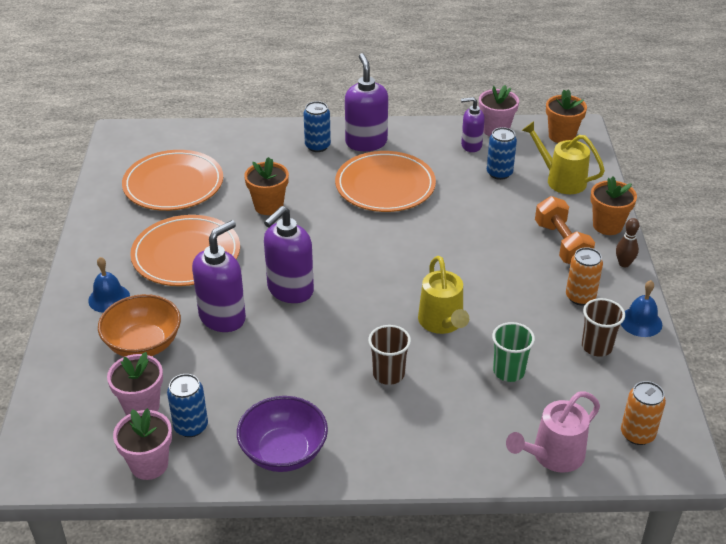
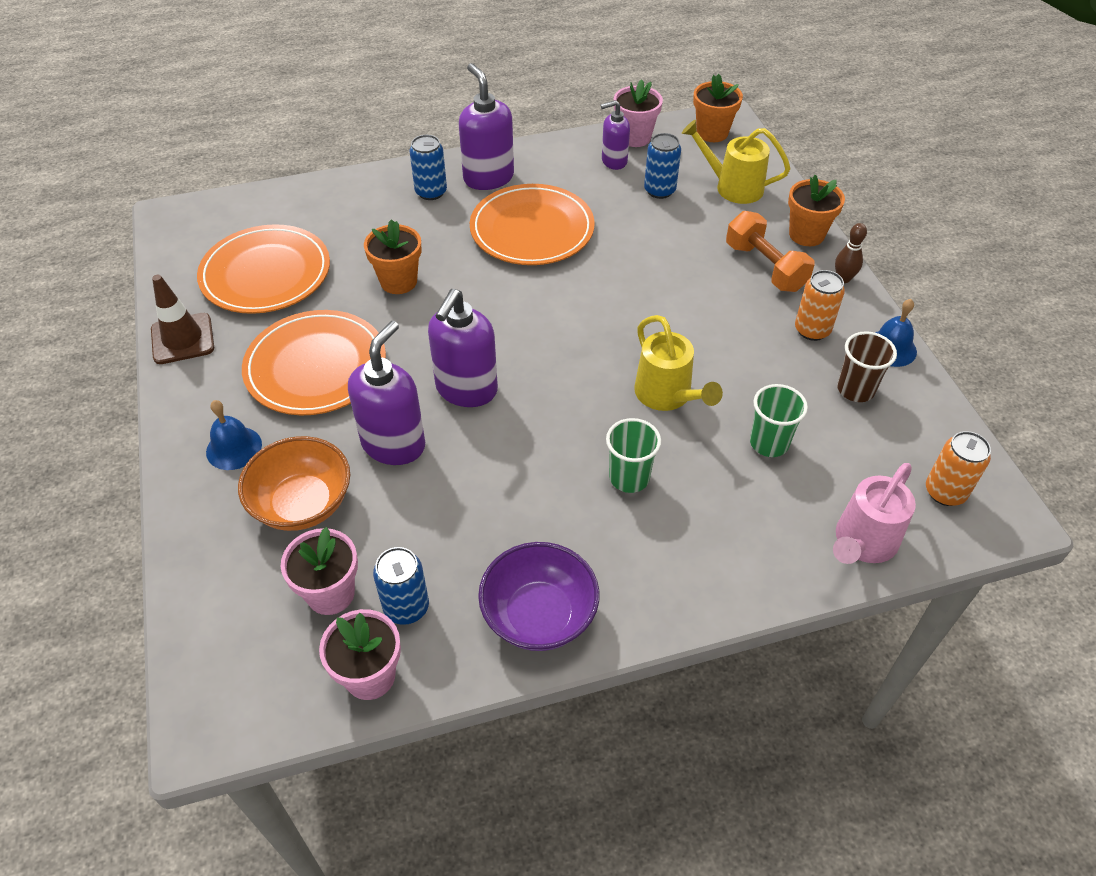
camera: 15 degrees left, 10 degrees up
(99, 219) = (182, 339): none -> brown traffic cone
(388, 374) = (629, 478): brown cup -> green cup

